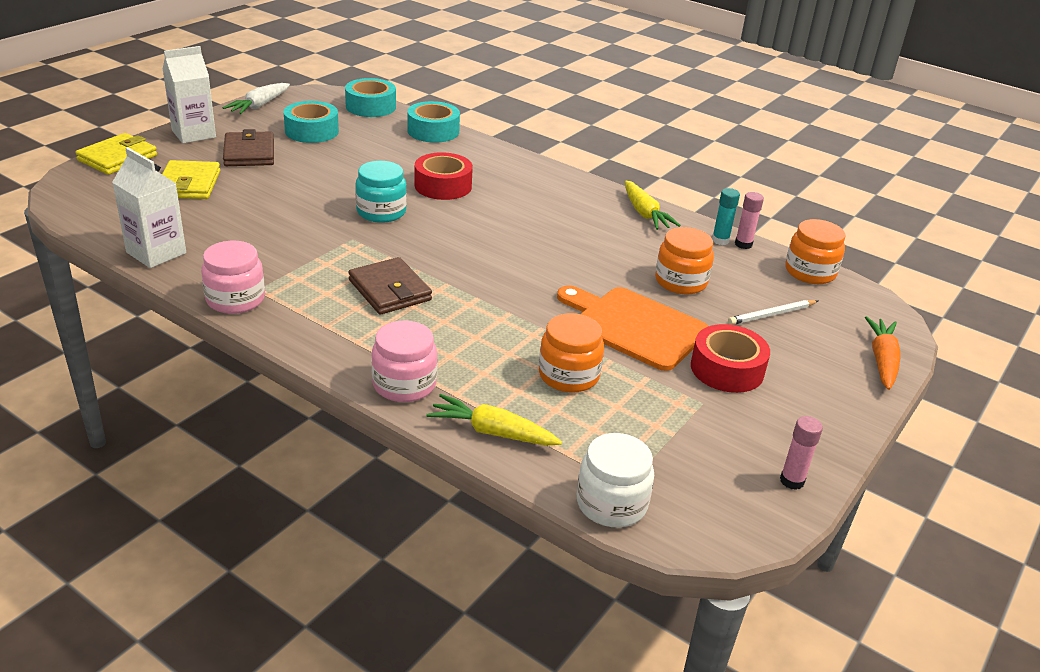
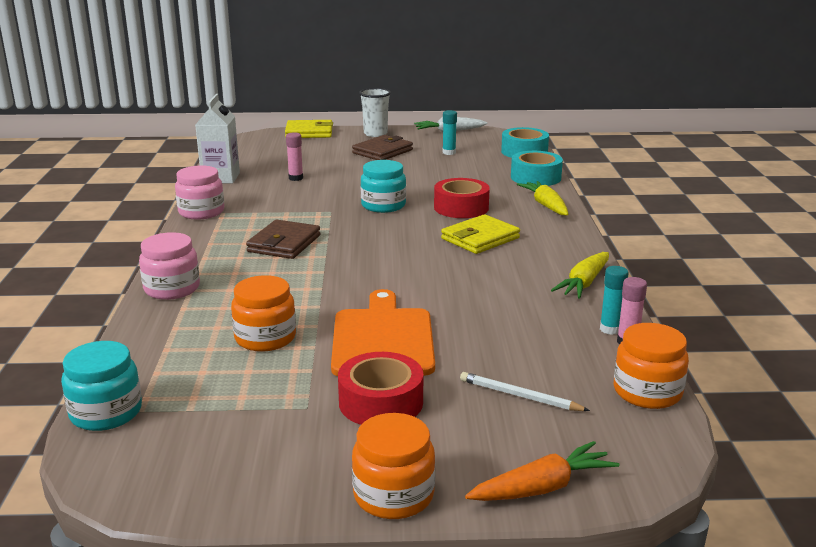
camera: 55 degrees right, 10 degrees down
(189, 184) = (313, 155): yellow wallet -> yellow wallet (480, 238)
(194, 134) = (375, 134): white carton -> white cup
(312, 131) = (449, 153): turquoise tape -> turquoise glue stick
(492, 432) = (150, 336): yellow carrot -> yellow carrot (545, 205)
(611, 504) = (106, 412): white jar -> turquoise jar
(681, 281) = (496, 335): orange jar -> orange jar (393, 495)
(792, 481) = (236, 493): pink glue stick -> pink glue stick (296, 178)

